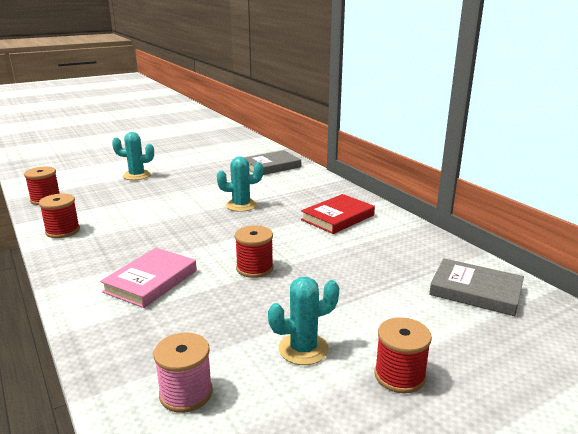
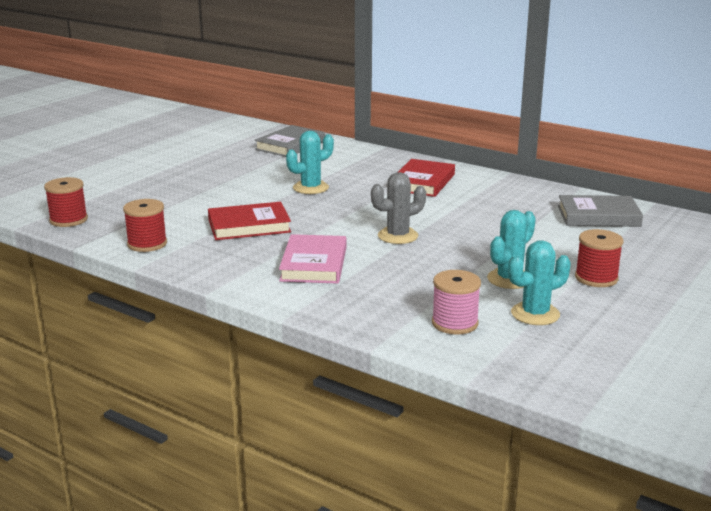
camera: 25 degrees left, 0 degrees up
(137, 175) = (142, 178): turquoise cactus -> turquoise cactus (535, 314)
(152, 231) = (249, 226): none -> red book
(254, 268) = (397, 236): red spool -> grey cactus

